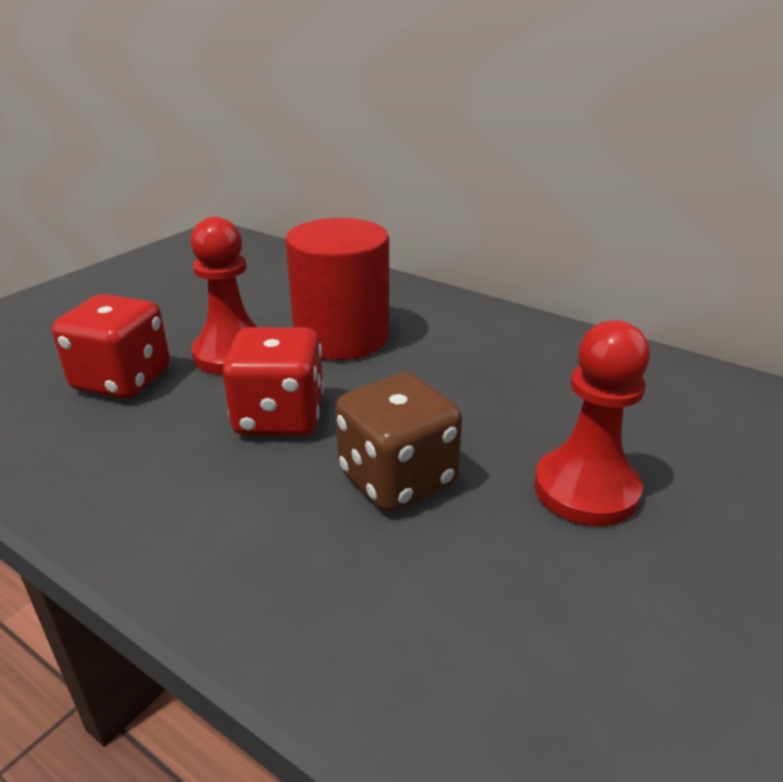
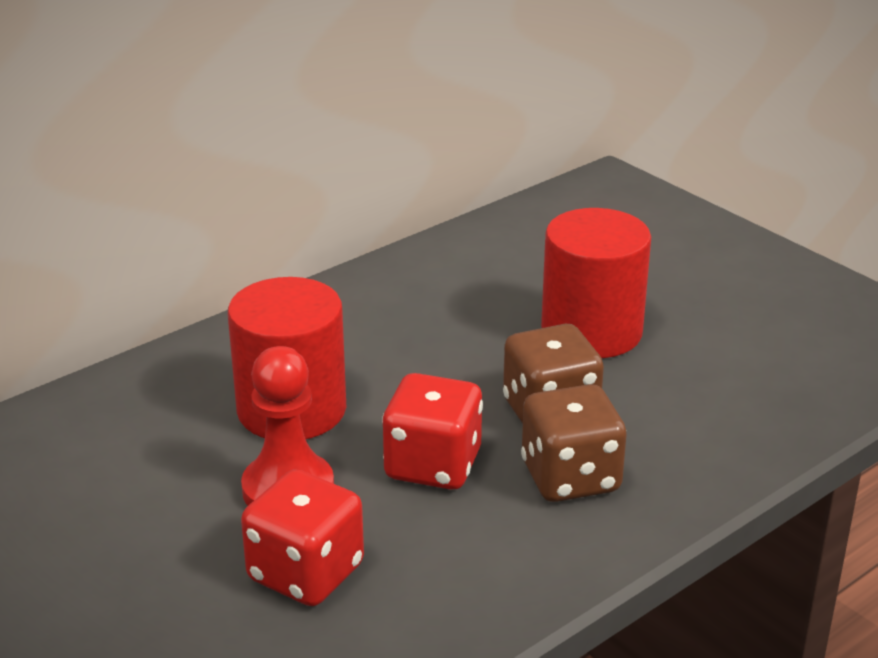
camera: 75 degrees left, 0 degrees up
(277, 510) = (570, 477): none -> brown dice
(586, 489) = (591, 331): red pawn -> red cylinder

